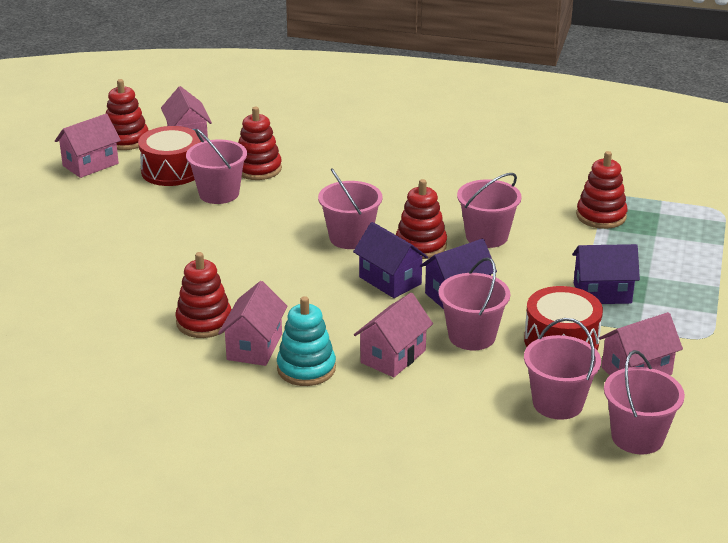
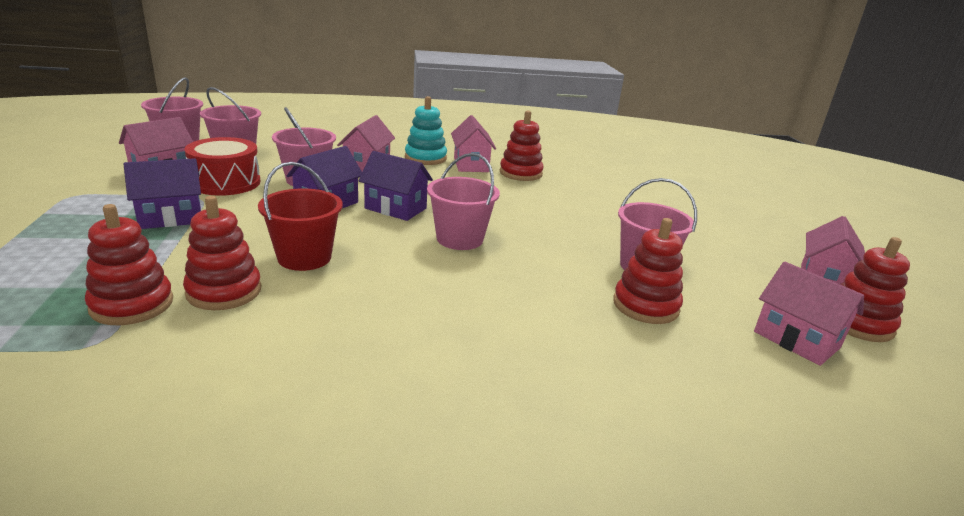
camera: 155 degrees right, 5 degrees down
(172, 170) = (733, 287): red drum -> none
(421, 245) = (379, 240): red stacking toy -> red stacking toy (224, 291)
(486, 236) = (304, 257): pink bucket -> red bucket

